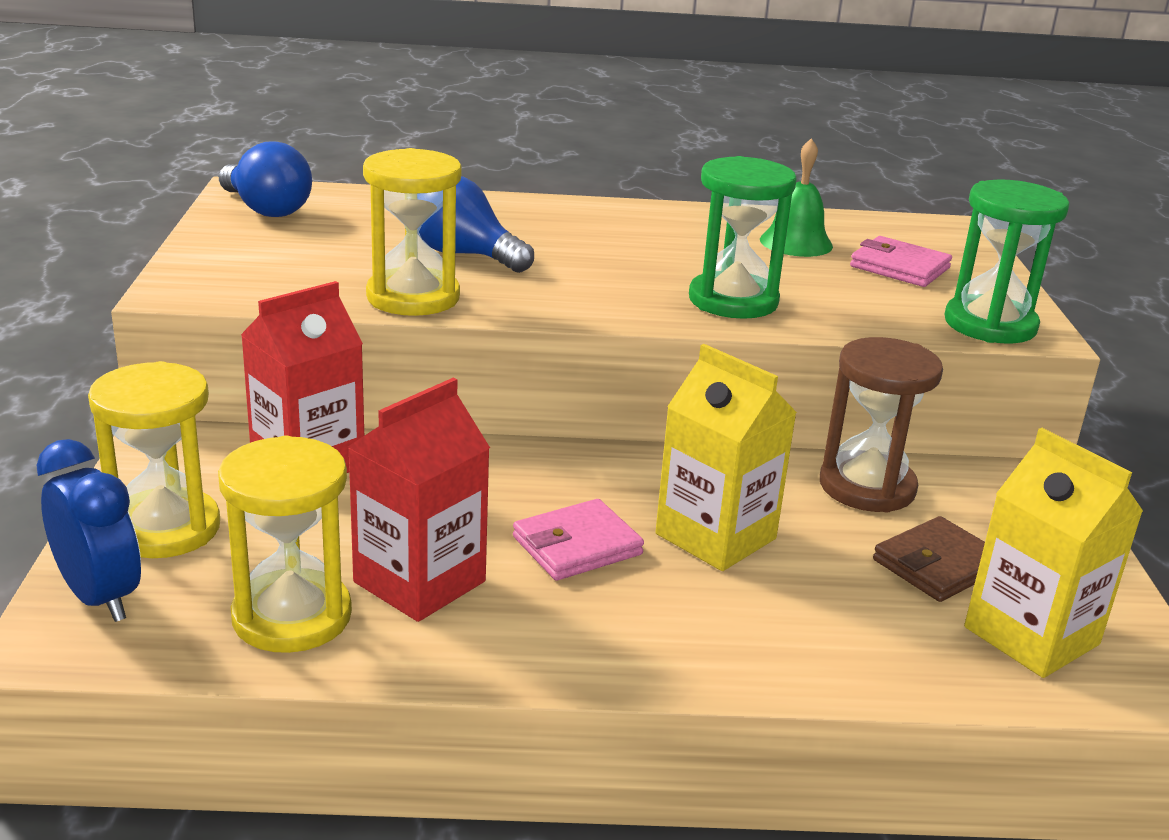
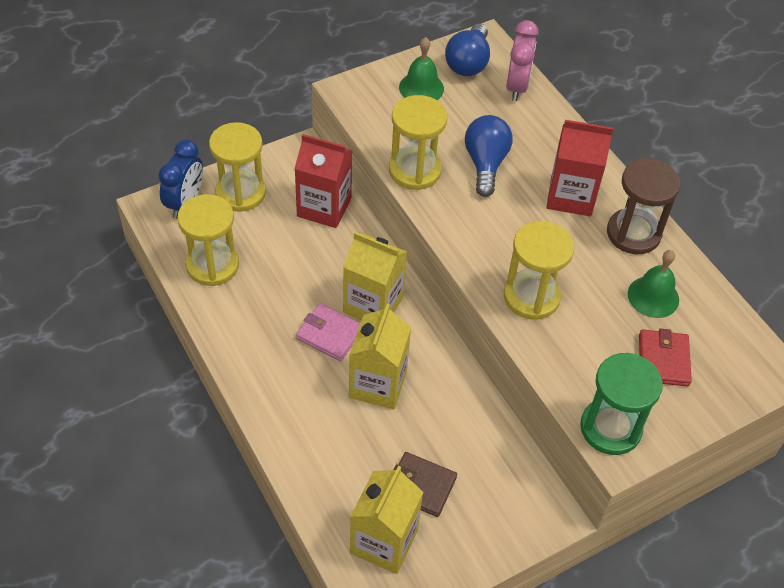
camera: 60 degrees right, 25 degrees up
(261, 246) = (421, 88): none -> green bell
(357, 200) = (517, 86): none -> pink clock
(419, 582) = (263, 293): red carton -> red carton (571, 196)
(555, 488) = (373, 305): none -> yellow carton
(733, 301) = (531, 297): green hourglass -> yellow hourglass
(867, 487) = (477, 434): brown hourglass -> brown hourglass (633, 233)
(899, 267) = (663, 360): pink wallet -> red wallet

